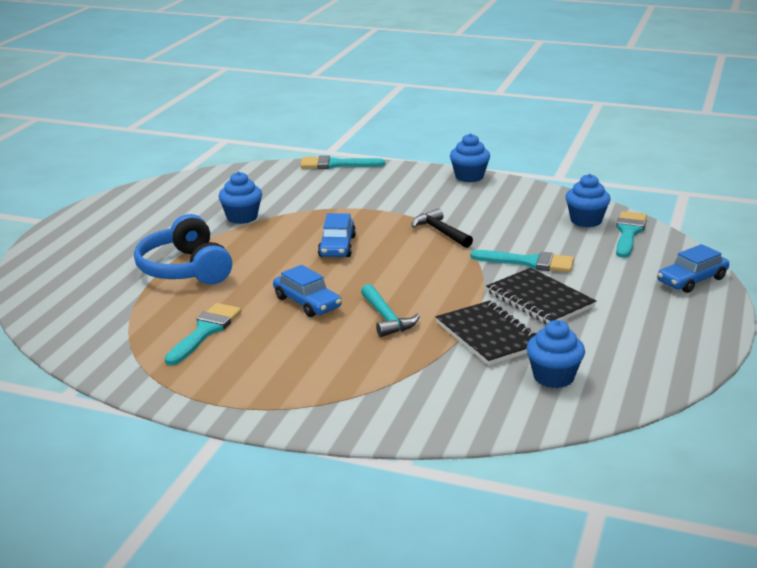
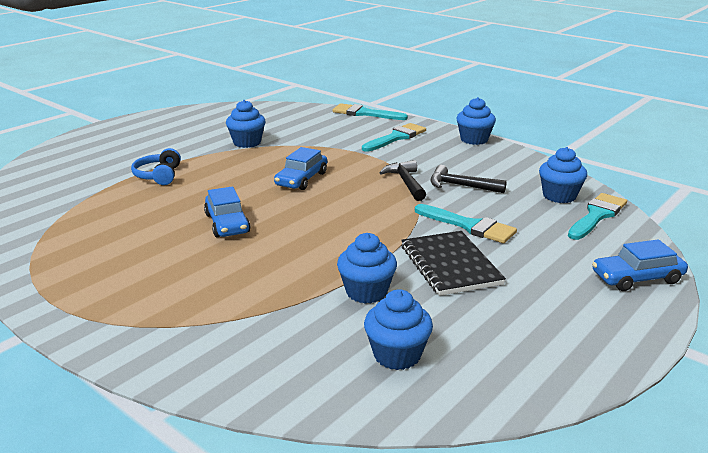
camera: 20 degrees right, 0 degrees up
(185, 269) = (159, 176): blue headphones -> blue headphones, size x0.58
(205, 331) = (116, 232): turquoise brush -> turquoise brush (396, 137)
(386, 318) = (283, 253): turquoise hammer -> none
(489, 335) = (366, 292): black notebook -> blue cupcake
(493, 226) = (460, 186): none -> black hammer

